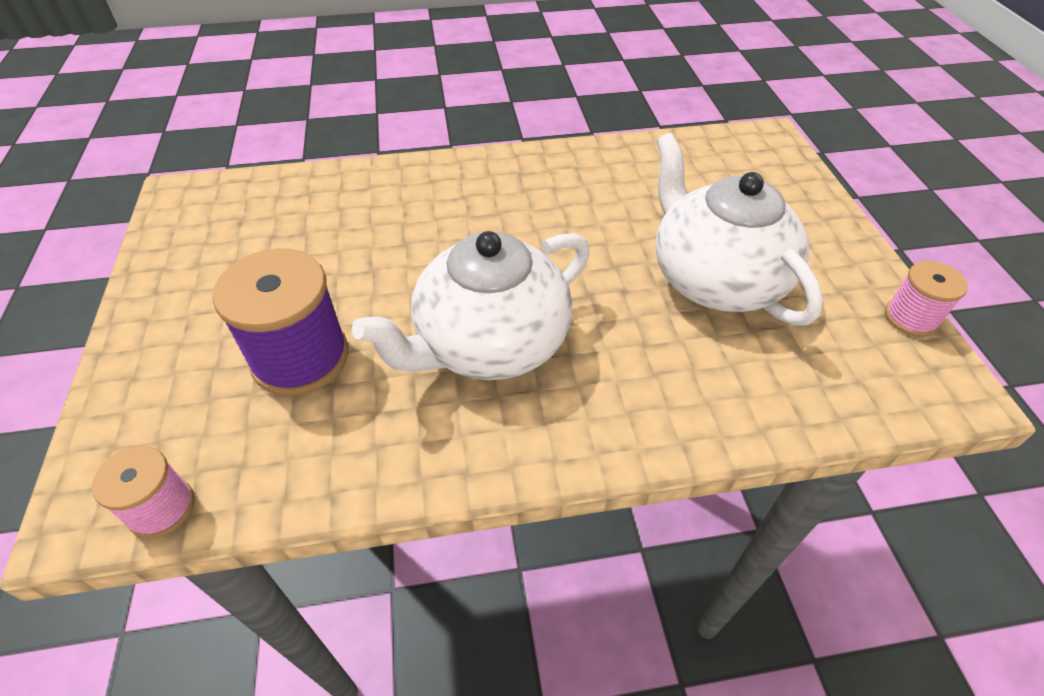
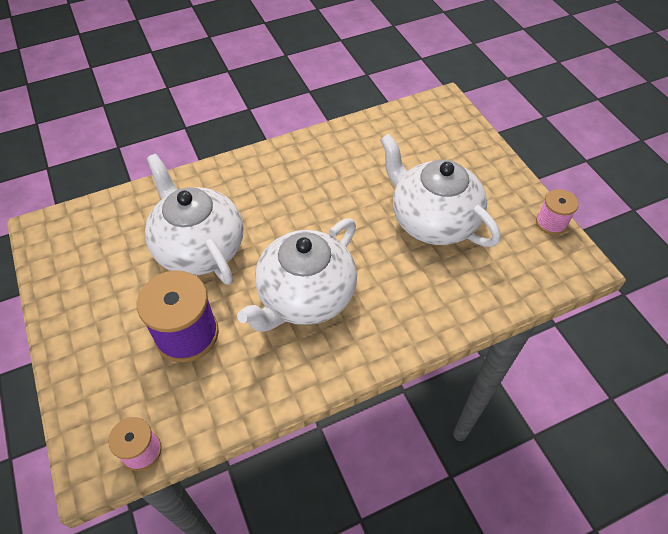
camera: 15 degrees left, 5 degrees up
(365, 251) = (199, 247): none -> white teapot

